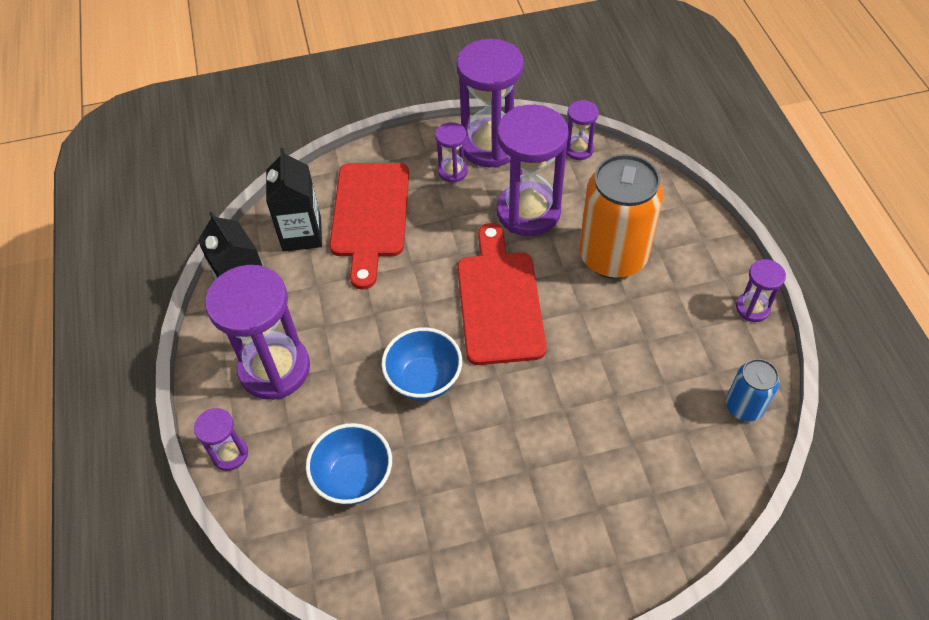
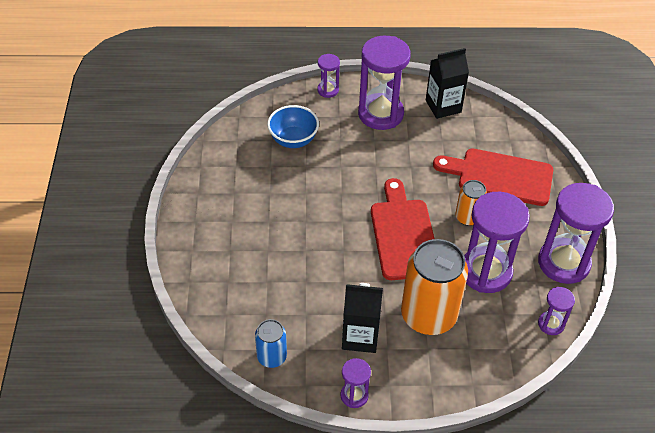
camera: 100 degrees right, 5 degrees down
(302, 234) = (489, 138): black carton -> black carton (360, 337)
(424, 380) = (350, 183): blue bowl -> none
(449, 239) = (468, 217): none -> orange can
(452, 171) = (537, 233): purple hourglass -> none
(499, 301) = (403, 235): red cutting board -> red cutting board turned 105 degrees counterclockwise

